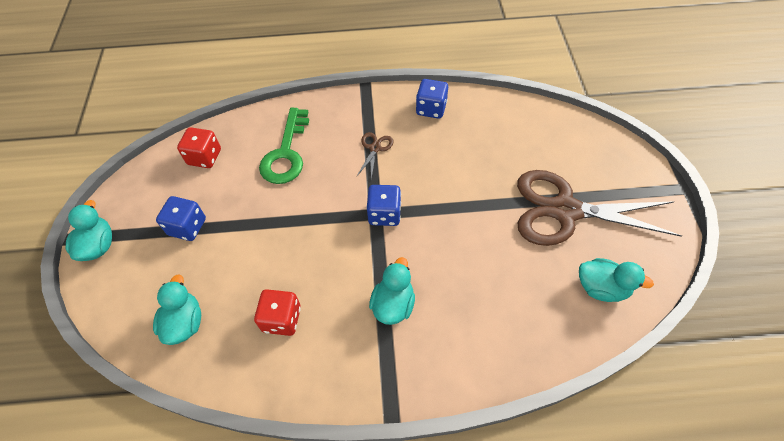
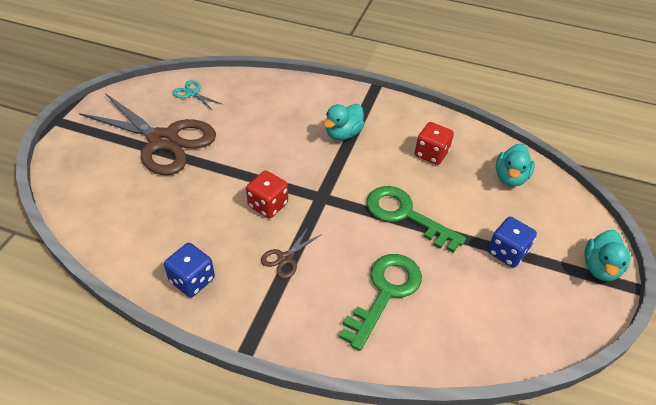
camera: 160 degrees left, 10 degrees down
(204, 157) = (484, 327): red dice -> red dice (268, 205)
(289, 227) = (405, 215): none -> green key
(384, 214) = (313, 193): blue dice -> none
(601, 288) = (192, 93): turquoise duck -> turquoise scissors

